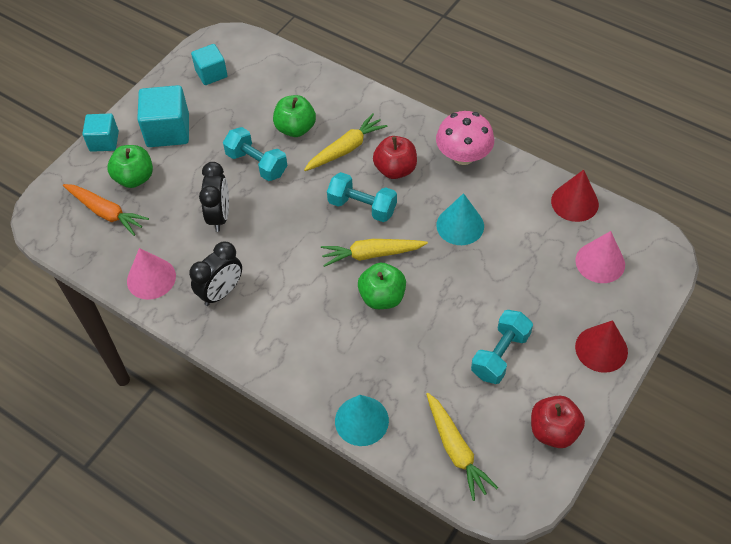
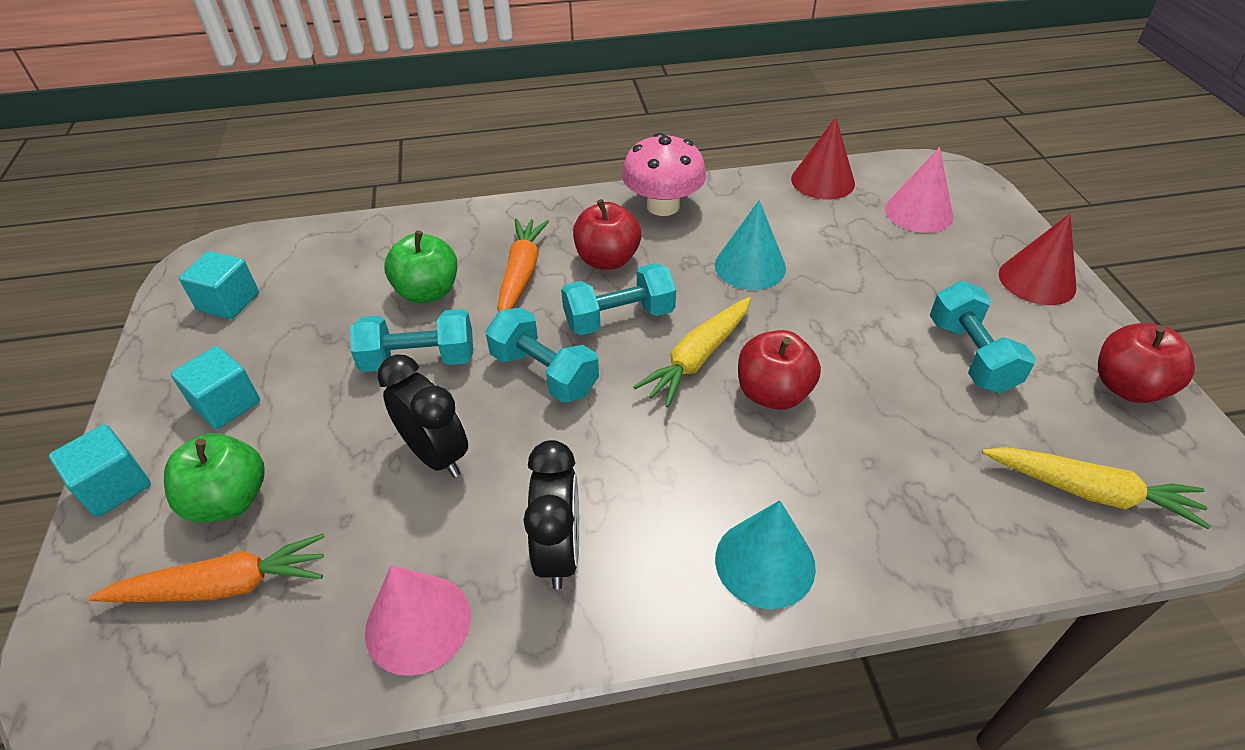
camera: 45 degrees left, 10 degrees down
(168, 131) = (226, 404): turquoise cube -> turquoise cube, size x0.63
(299, 210) = (544, 373): none -> turquoise dumbbell
(346, 149) = (521, 274): yellow carrot -> orange carrot
(361, 420) = (956, 556): turquoise cone -> turquoise cone (765, 562)
(382, 297) = (773, 393): green apple -> red apple

